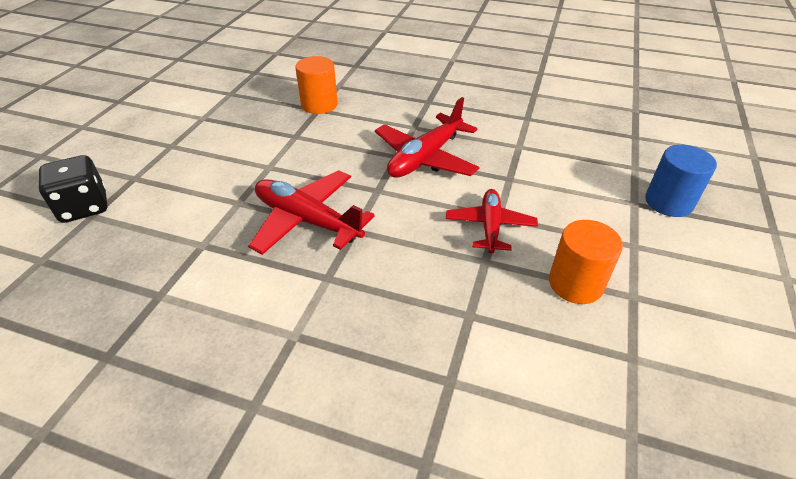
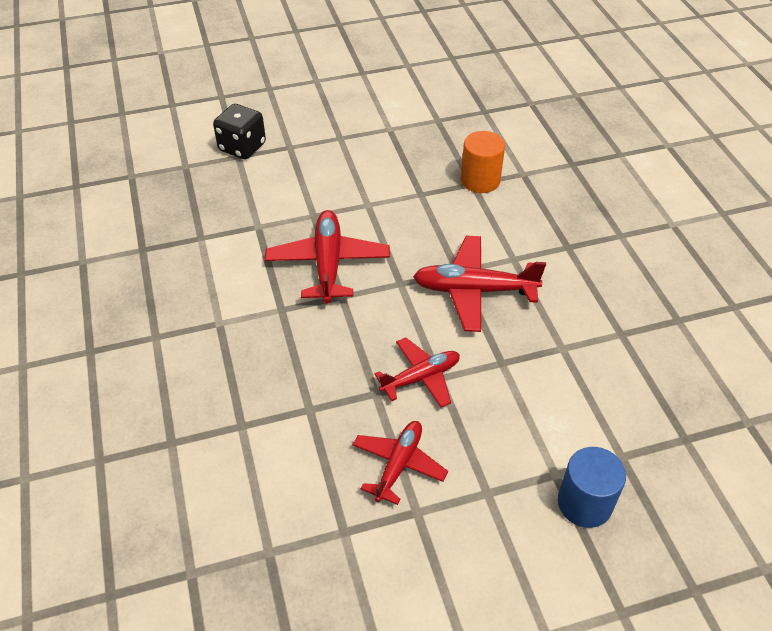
camera: 55 degrees right, 5 degrees up
(575, 283) = (398, 465): orange cylinder -> red plane

